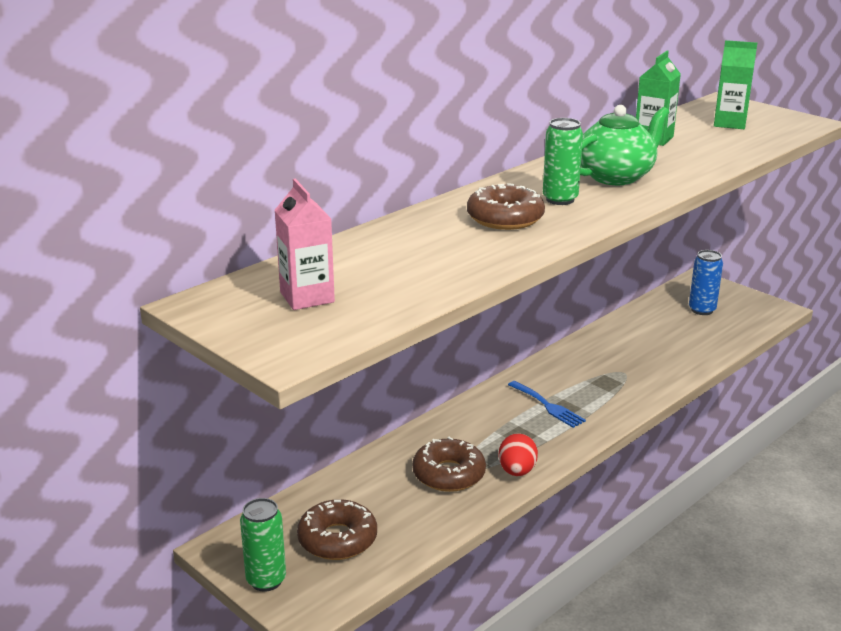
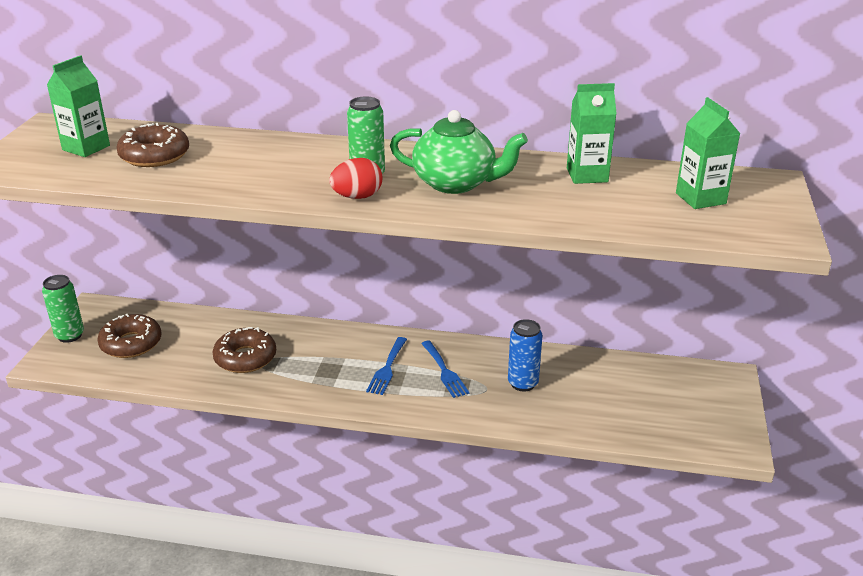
camera: 55 degrees right, 5 degrees up
(307, 297) = (86, 148): pink carton -> green carton
(505, 218) = (299, 167): brown donut -> brown donut (154, 156)
(517, 471) = (276, 387): red egg -> red egg (357, 197)
(581, 381) = (444, 371): none -> blue fork
(702, 310) = (666, 397): blue can -> blue can (523, 383)

